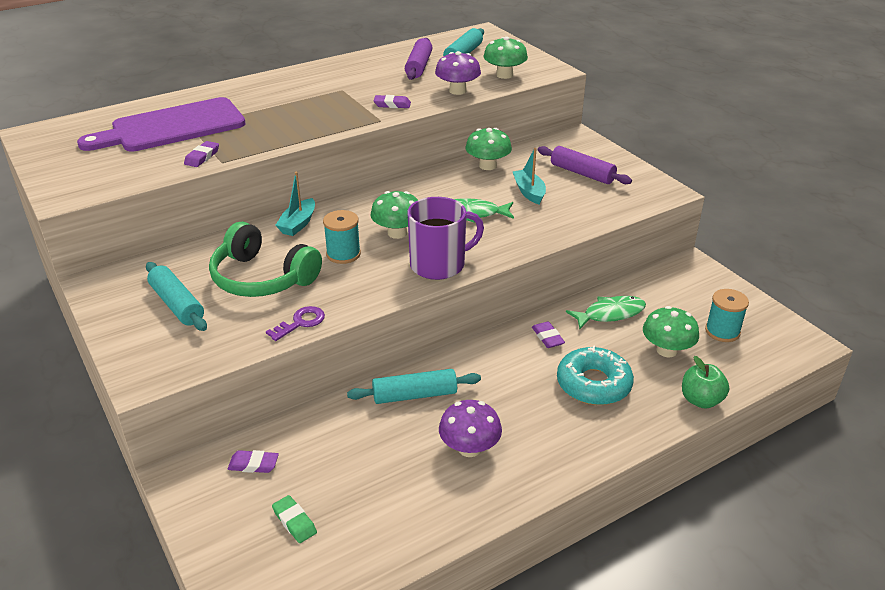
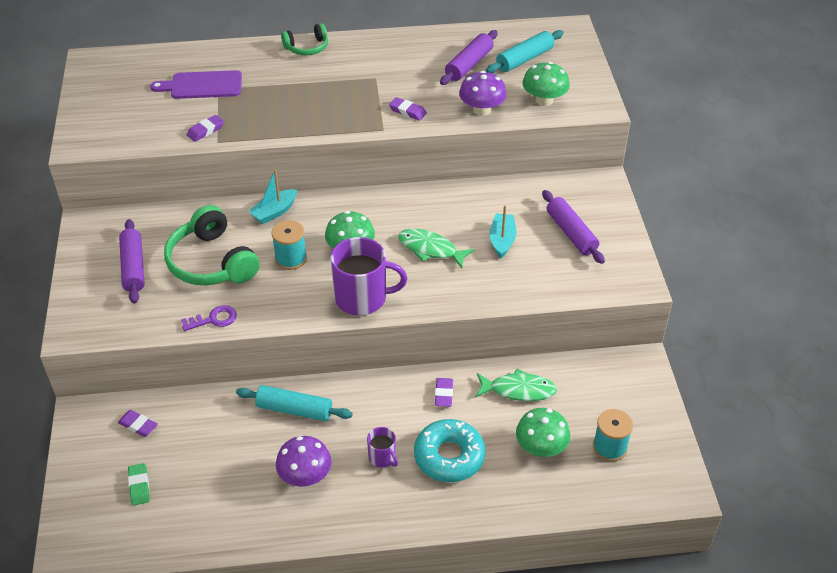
camera: 25 degrees right, 10 degrees up
(172, 127) = (202, 85): purple cutting board -> purple cutting board, size x0.61
(177, 304) = (133, 267): turquoise rolling pin -> purple rolling pin
(258, 83) = (307, 47): none -> green headphones
(487, 166) = (486, 195): green mushroom -> none
(533, 406) = (382, 457): none -> purple mug
(701, 400) = (531, 509): green apple -> none

